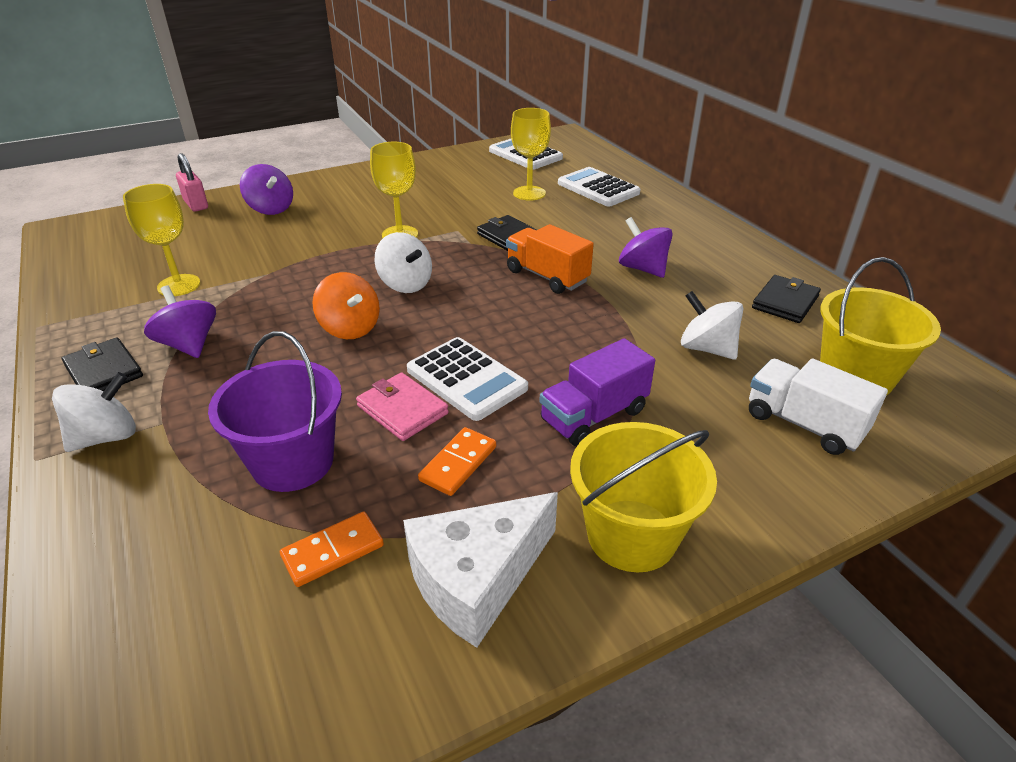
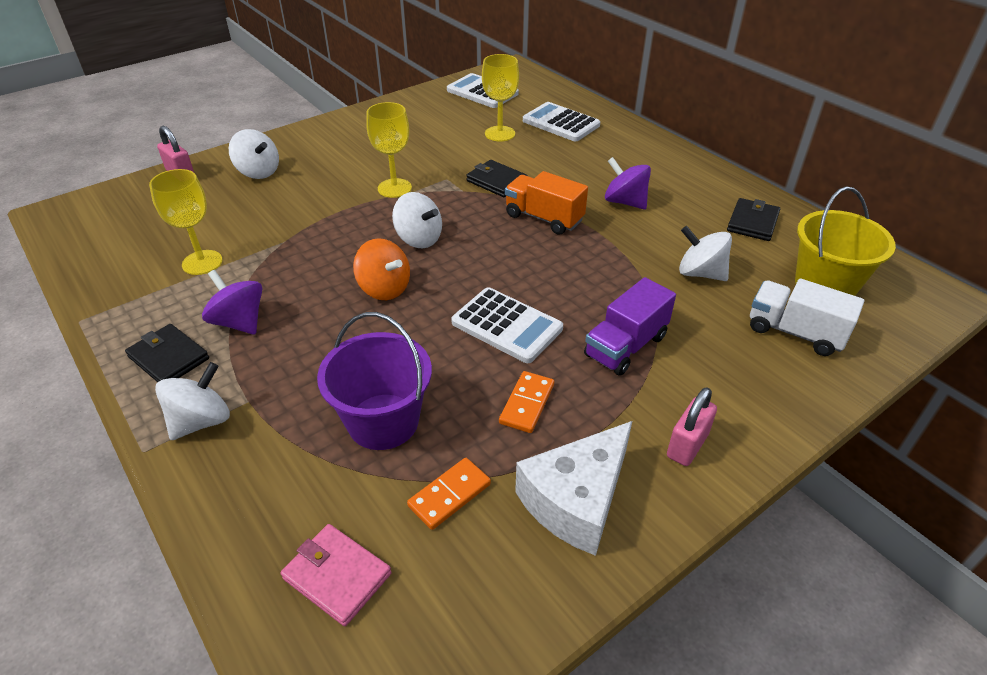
camera: 10 degrees left, 5 degrees up
(271, 209) = (258, 172): purple spinning top -> white spinning top
(402, 410) = (461, 361): pink wallet -> pink wallet (337, 576)
(631, 535) = (687, 445): yellow bucket -> pink padlock

